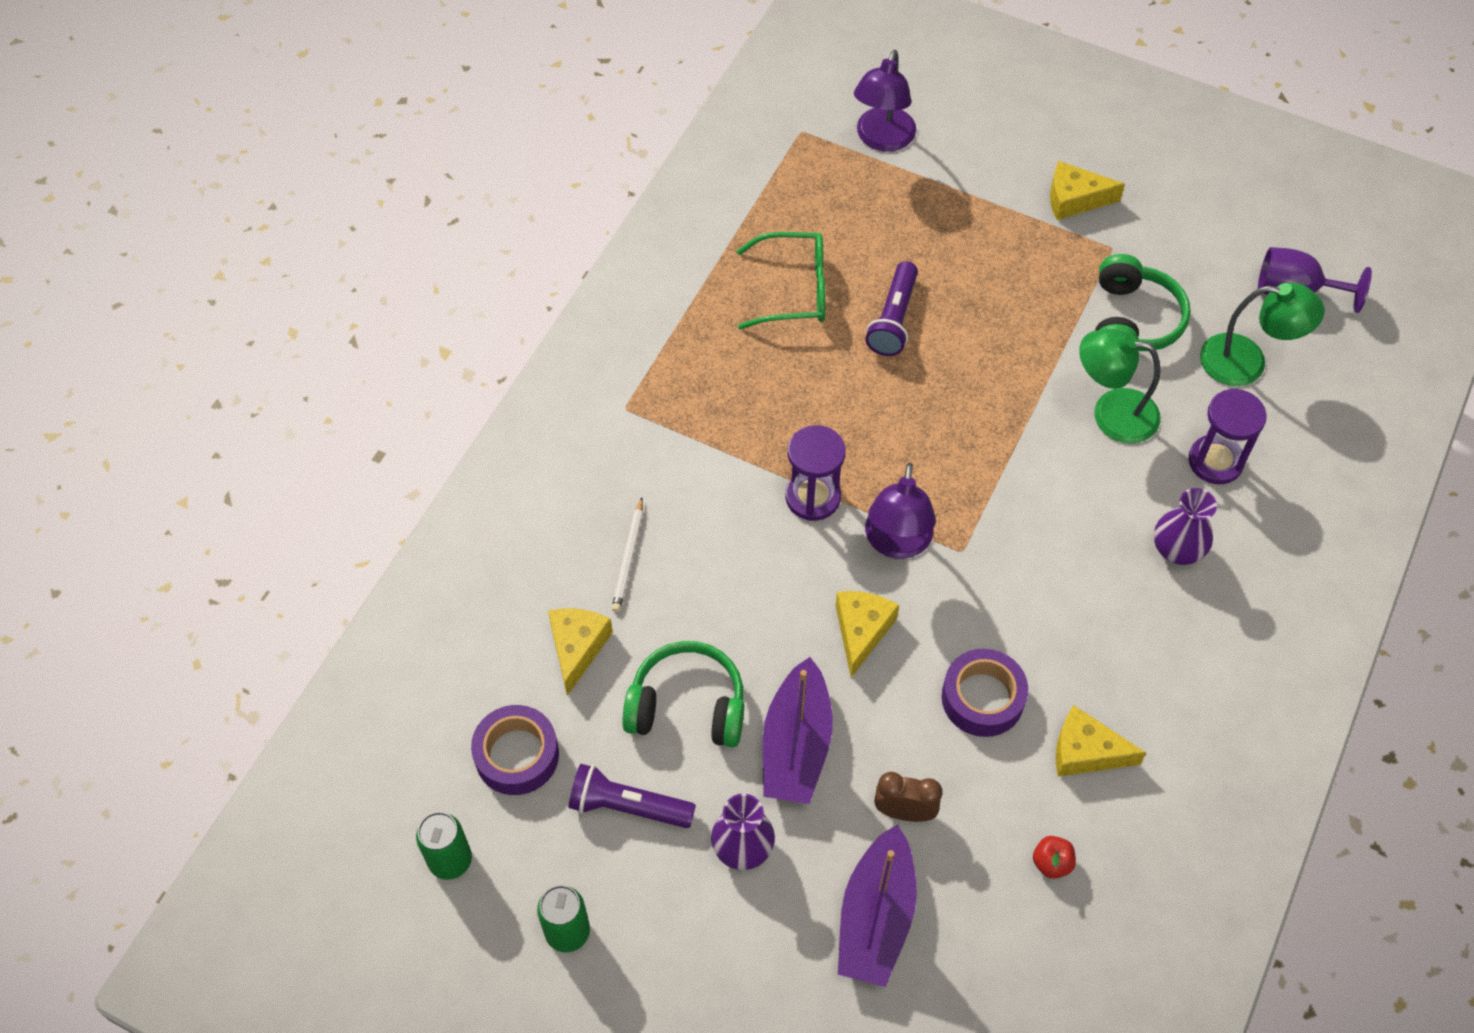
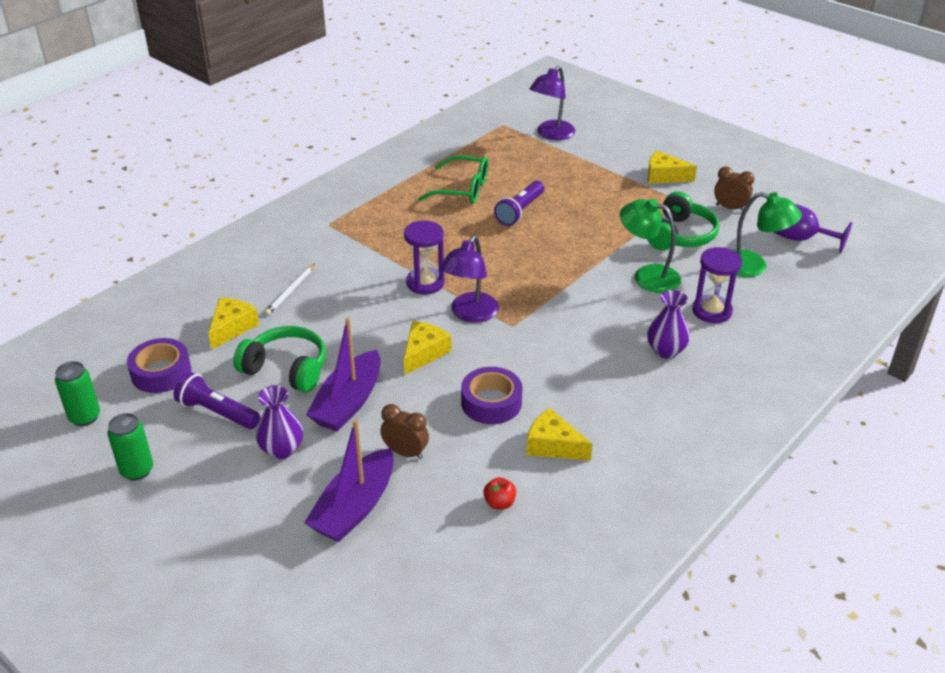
camera: 15 degrees right, 20 degrees down
(1184, 248) = (730, 208): none -> brown clock

